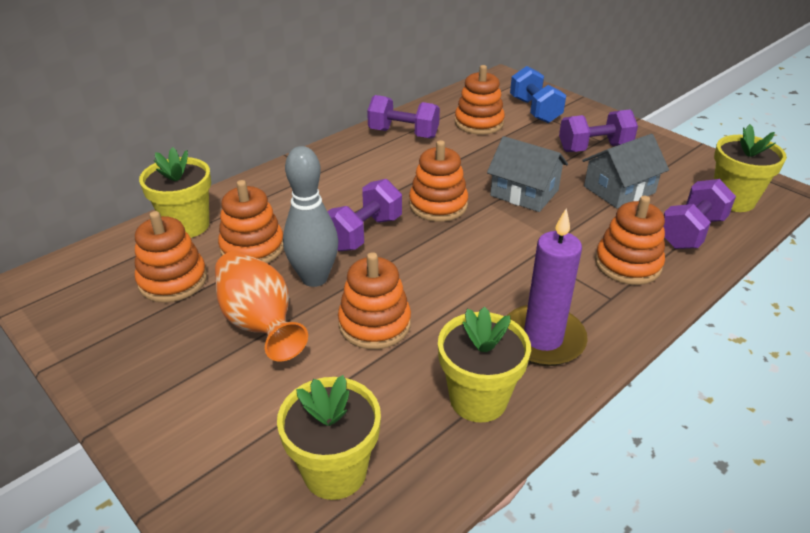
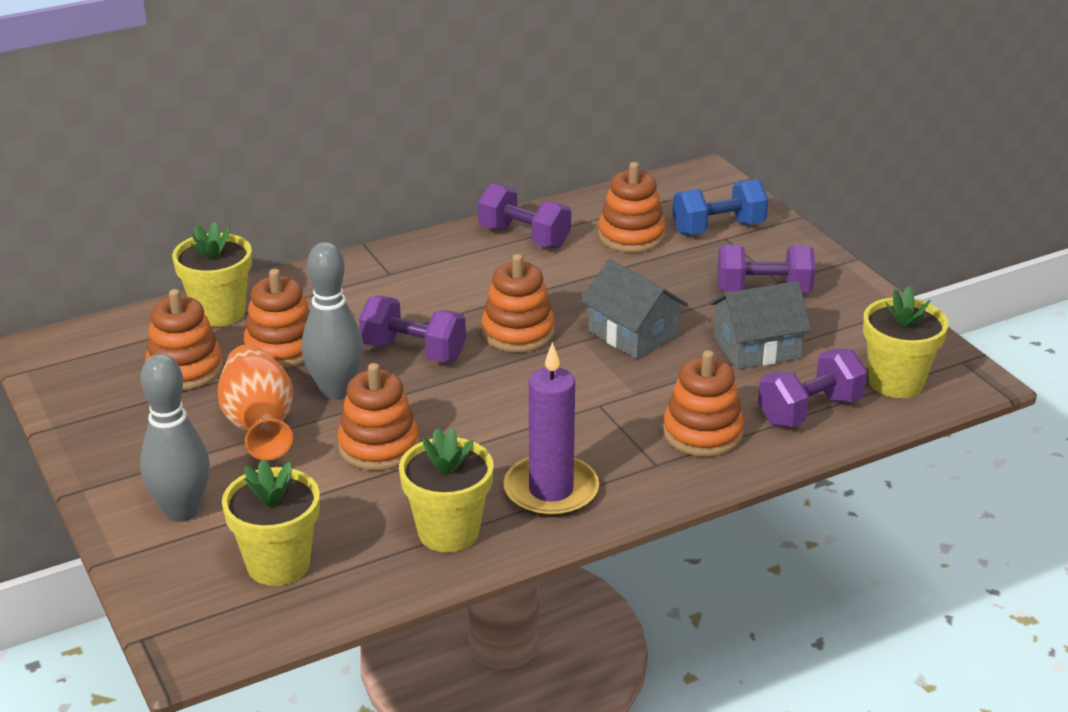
camera: 15 degrees right, 5 degrees down
(216, 429) = (182, 511): none -> grey bowling pin
(364, 233) = (413, 351): purple dumbbell -> purple dumbbell turned 60 degrees clockwise
(535, 110) = (718, 228): blue dumbbell -> blue dumbbell turned 75 degrees clockwise

